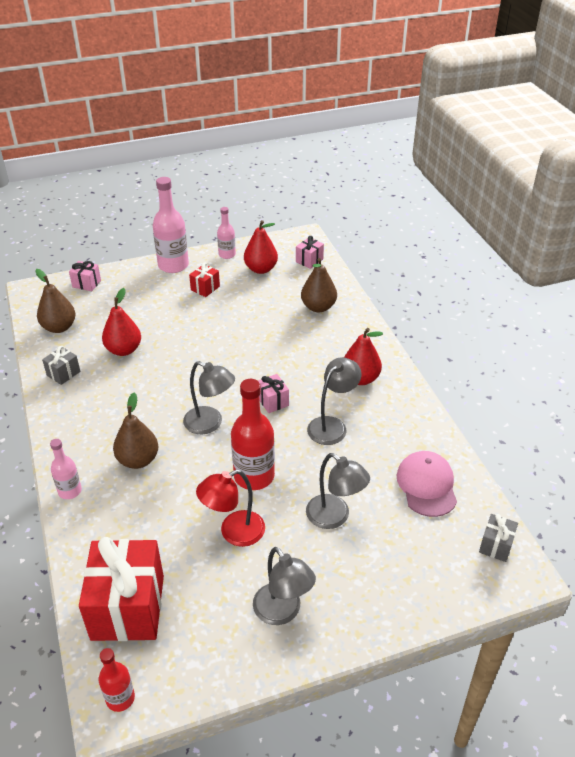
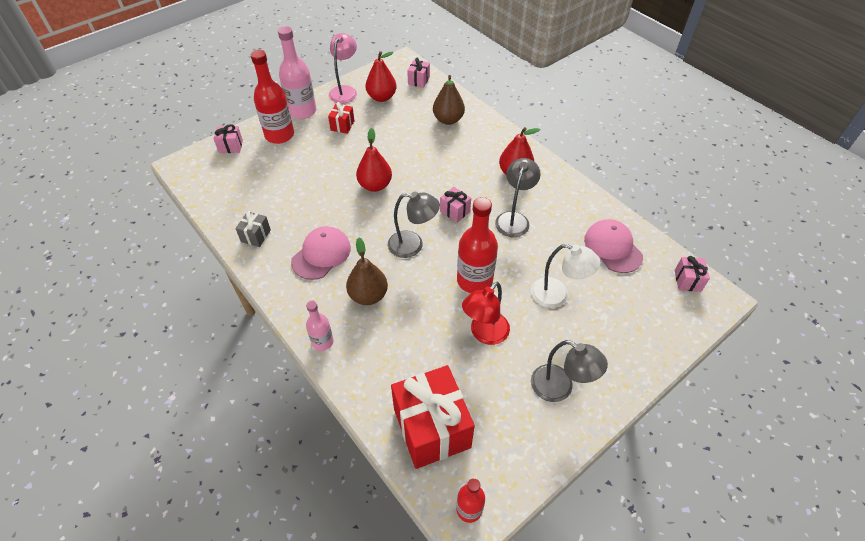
camera: 20 degrees left, 10 degrees up
(59, 327) = (227, 194): brown pear -> none
(115, 408) = (321, 254): none -> pink cap
(124, 350) = (300, 199): red pear -> red pear (375, 185)
(138, 283) = (279, 135): none -> red bottle
(227, 254) = (345, 91): pink bottle -> pink lamp
(334, 517) = (557, 295): grey lamp -> white lamp
(496, 545) = (687, 280): grey gift -> pink gift

